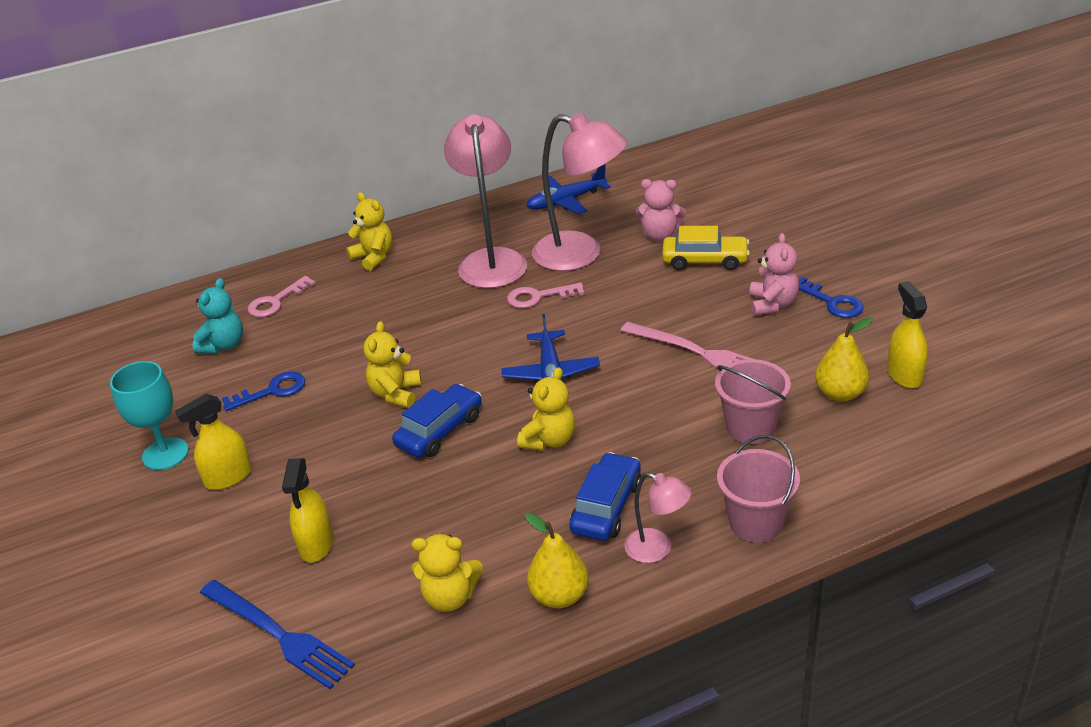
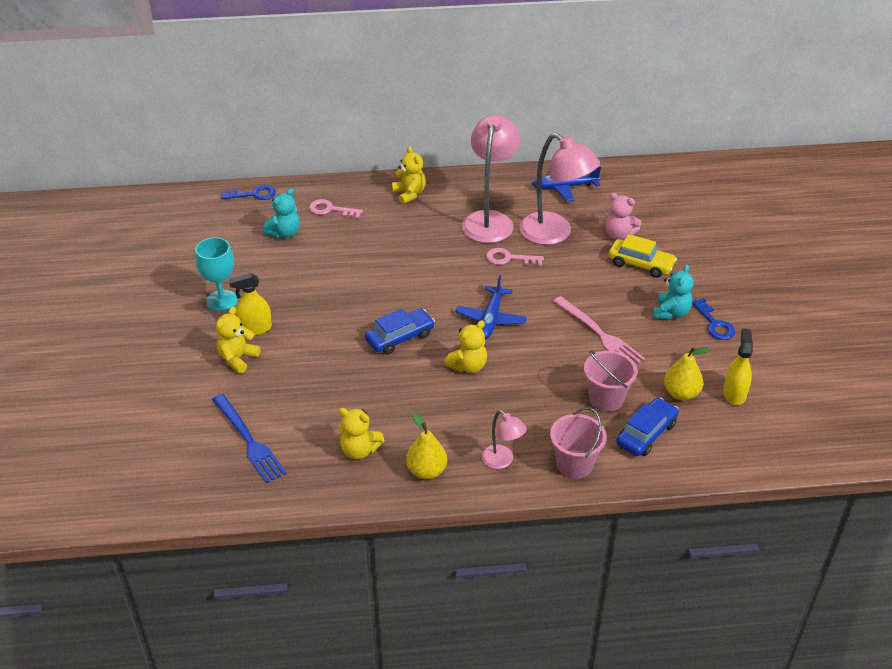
camera: 15 degrees right, 5 degrees up
(272, 391) = (304, 276): blue key -> blue key (254, 194)
(276, 301) = (330, 210): pink key -> pink key turned 45 degrees clockwise
(316, 544) = (292, 390): yellow spray bottle -> none
(396, 394) = (382, 302): yellow teddy bear -> yellow teddy bear (238, 359)
(606, 507) = (483, 423): blue car -> blue car (646, 434)
(772, 304) = (671, 313): pink teddy bear -> turquoise teddy bear

